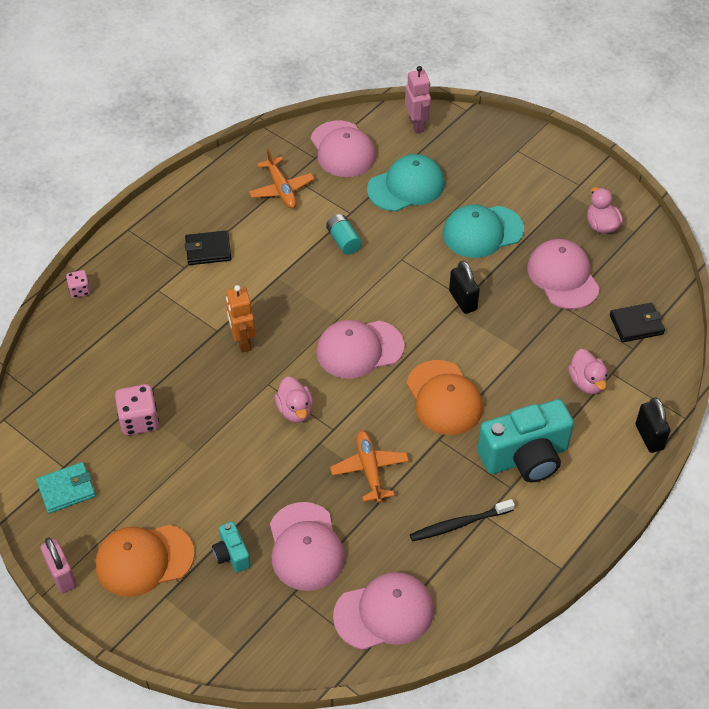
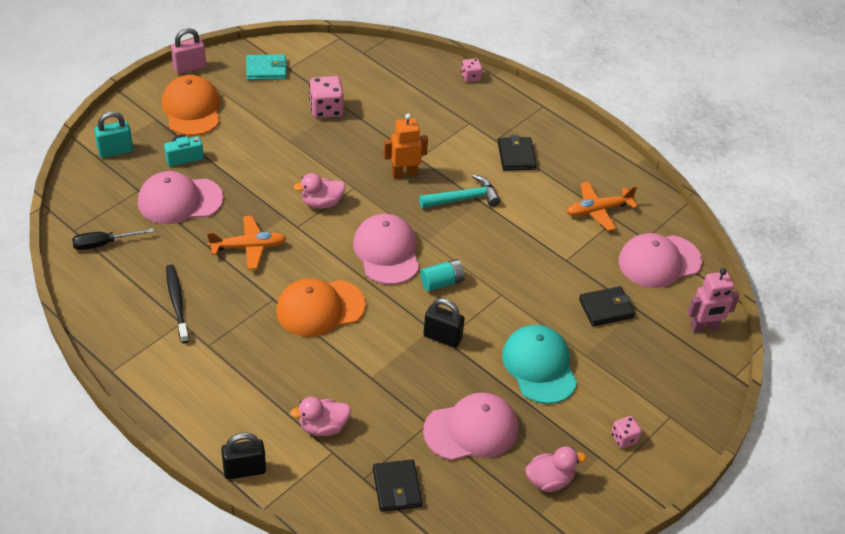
camera: 90 degrees right, 5 degrees down
(66, 489) = (266, 70): turquoise wallet -> turquoise wallet turned 75 degrees counterclockwise
(226, 631) = (115, 151): none -> turquoise padlock
(275, 291) = (463, 198): none -> turquoise hammer
(343, 241) = (527, 252): turquoise battery -> turquoise battery (442, 282)
(384, 613) = (103, 244): pink cap -> black screwdriver
(406, 186) = (606, 308): turquoise cap -> black wallet
(463, 300) = (442, 337): black padlock -> black padlock turned 45 degrees clockwise
(525, 457) = (239, 361): turquoise camera -> none
(547, 179) = (624, 438): none -> pink dice

